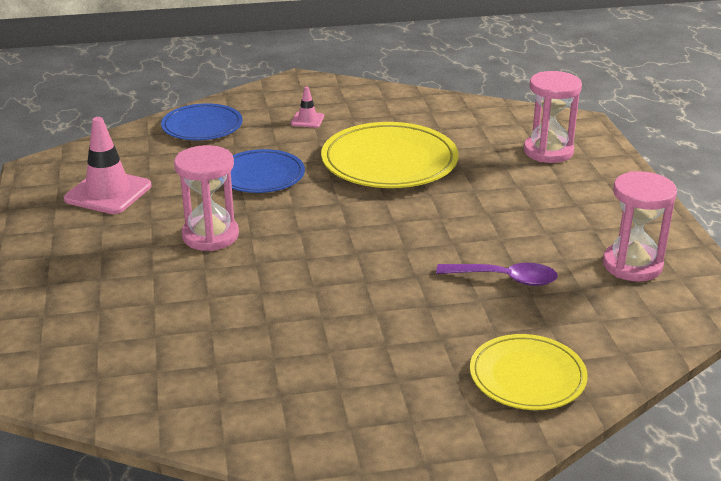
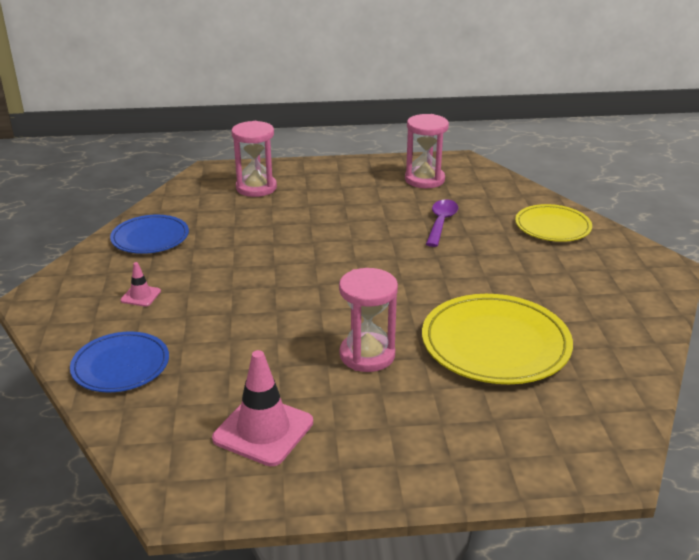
camera: 85 degrees left, 0 degrees up
(261, 175) = (254, 325): blue plate -> blue plate (150, 238)
(389, 161) = (249, 256): yellow plate -> yellow plate (495, 344)

